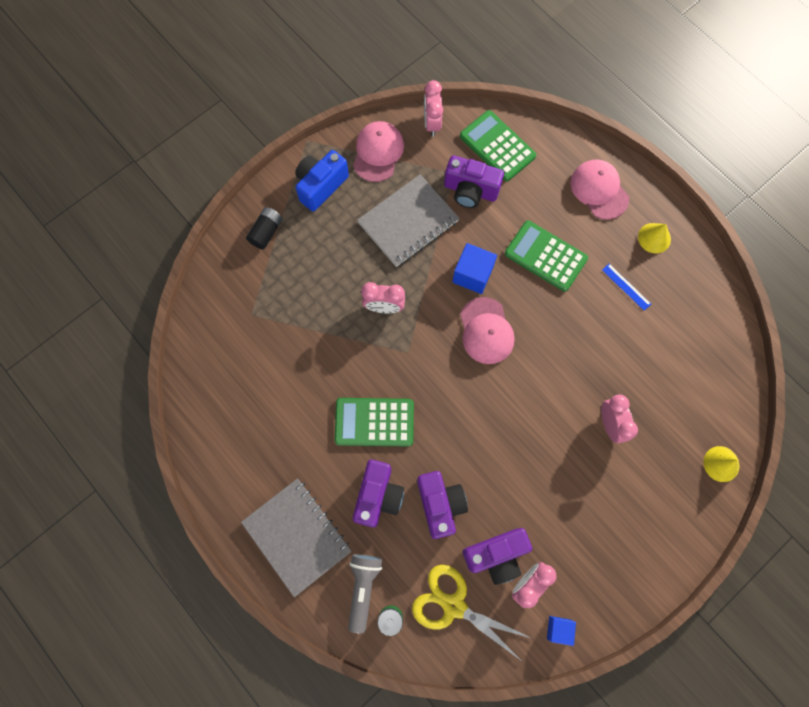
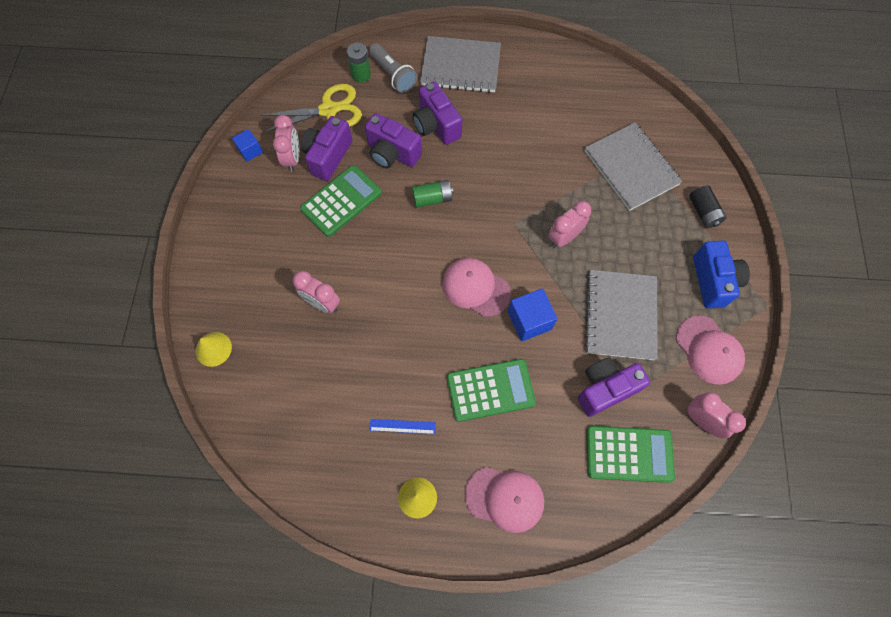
camera: 135 degrees right, 5 degrees down
(273, 311) = (631, 168): none -> grey notebook
(374, 422) = (486, 162): green calculator -> green calculator (341, 201)
(448, 431) = (432, 199): none -> green battery

